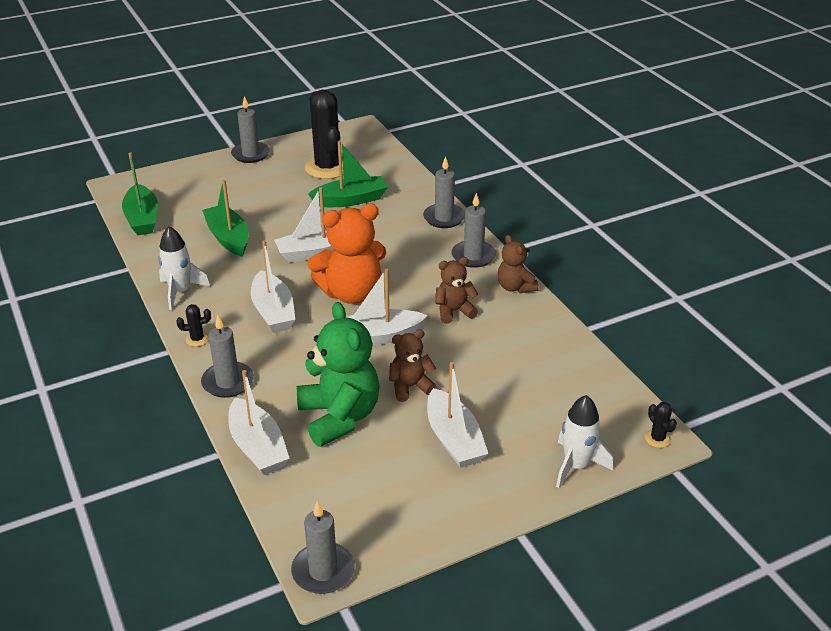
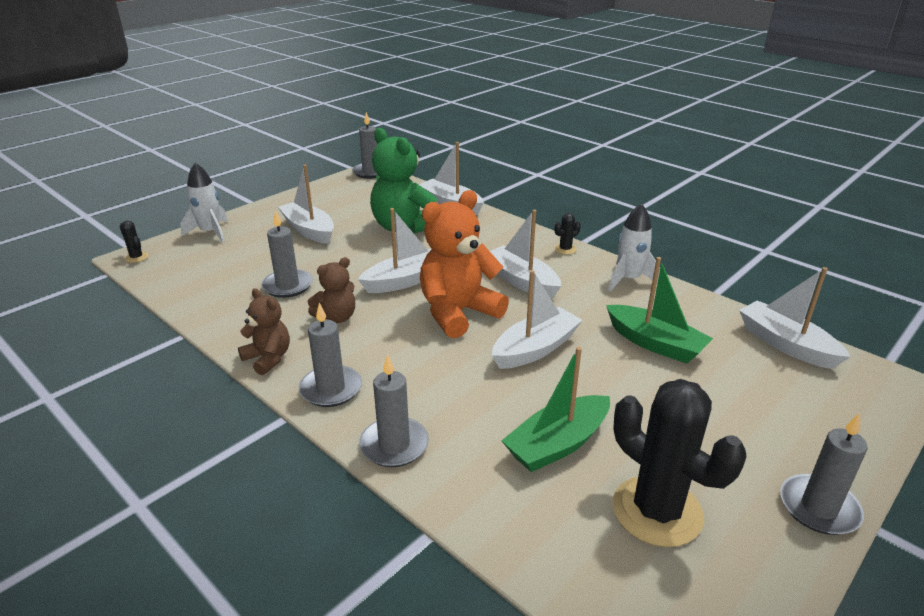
camera: 160 degrees right, 5 degrees down
(142, 219) = (786, 344): green boat -> white boat
(228, 382) = (508, 230): grey candle -> grey candle (287, 286)
(410, 387) = (356, 252): brown teddy bear -> none

